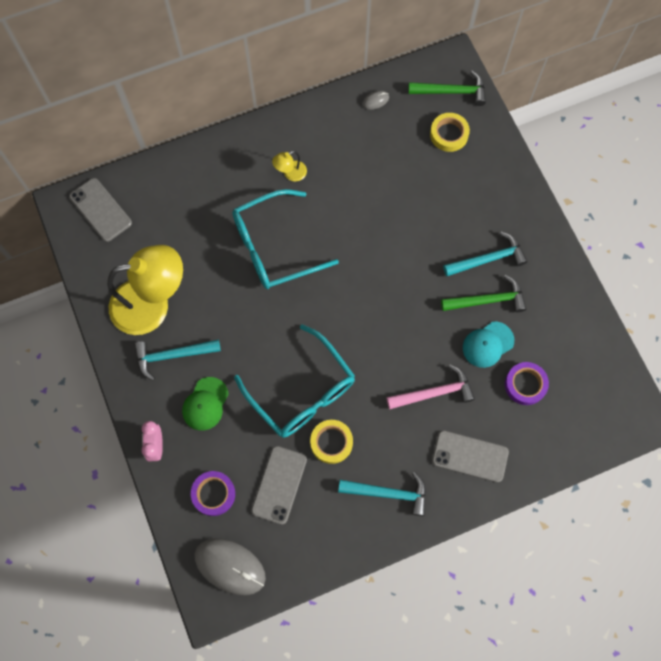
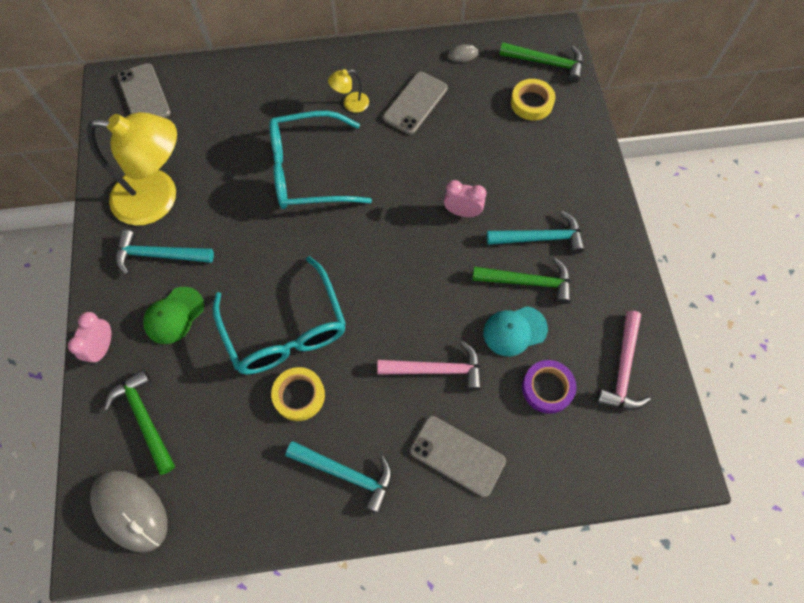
camera: 15 degrees right, 5 degrees down
(213, 494) = (144, 418): purple tape -> green hammer
(279, 485) = (222, 428): grey phone -> grey phone (415, 103)
(417, 252) = (462, 212): none -> pink clock
(580, 354) = (623, 369): none -> pink hammer

